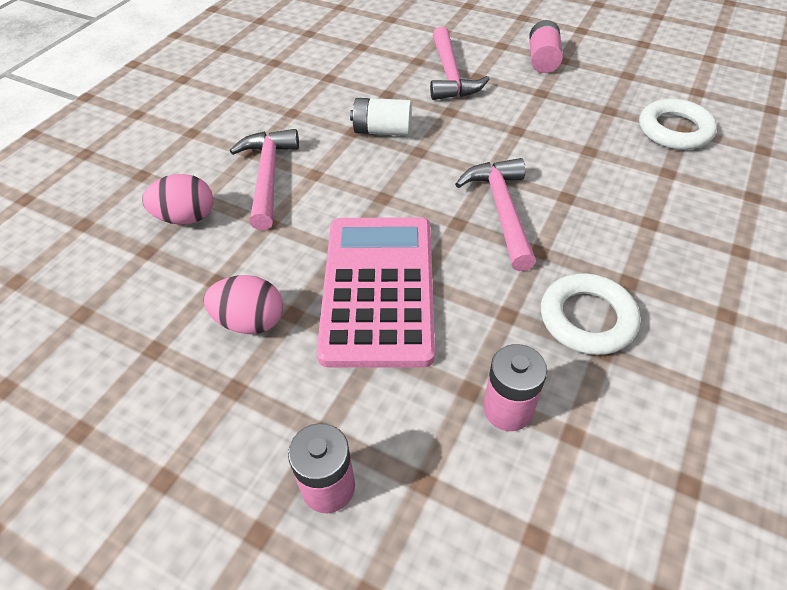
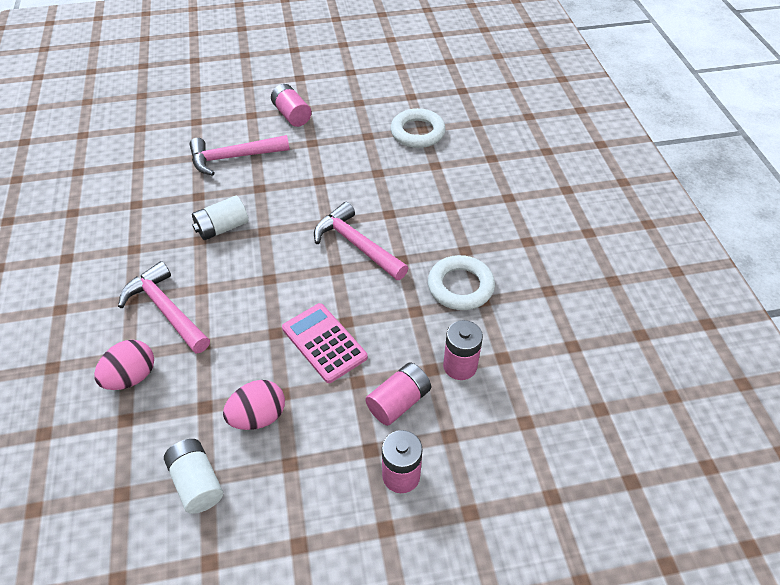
camera: 40 degrees left, 0 degrees up
(143, 347) = (197, 482): none -> white battery
(378, 289) = (324, 343): pink calculator -> pink calculator, size x0.59
(400, 402) = (398, 402): none -> pink battery
(450, 75) = (234, 157): pink hammer -> pink hammer turned 120 degrees clockwise

